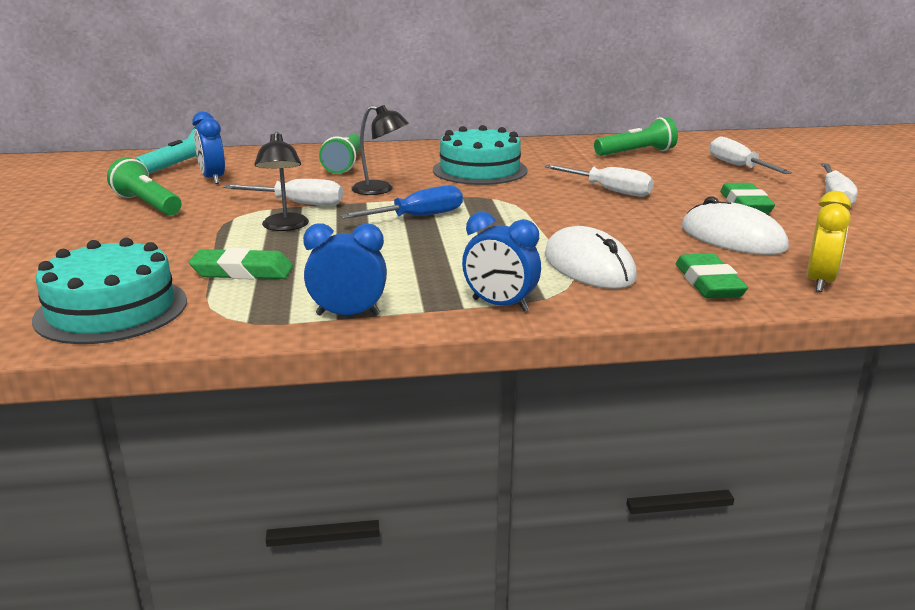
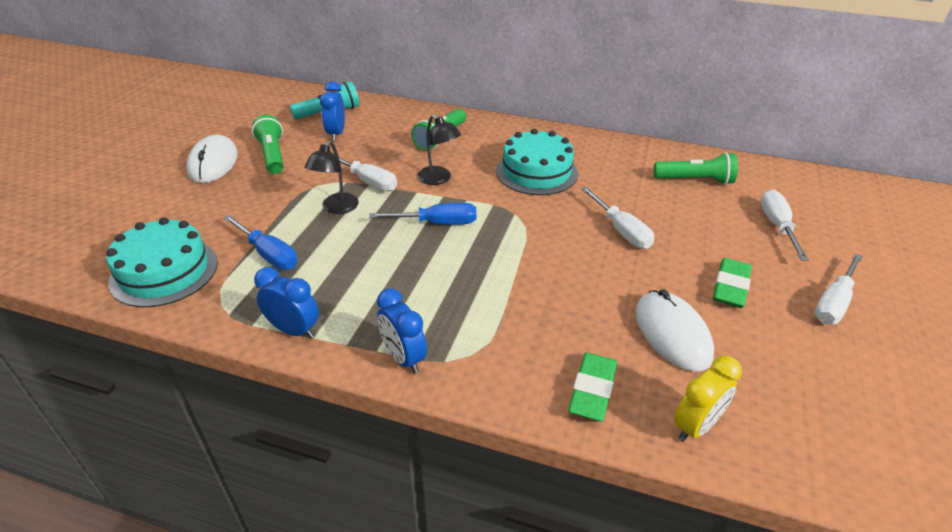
camera: 25 degrees right, 15 degrees up
(242, 271) = (269, 255): green eraser -> blue screwdriver
(589, 266) = (512, 332): white mouse -> white mouse (213, 163)

